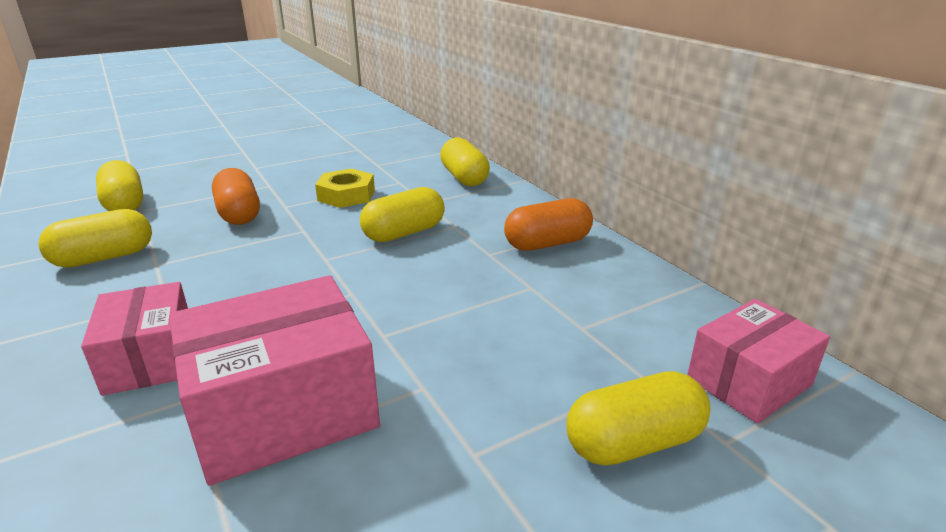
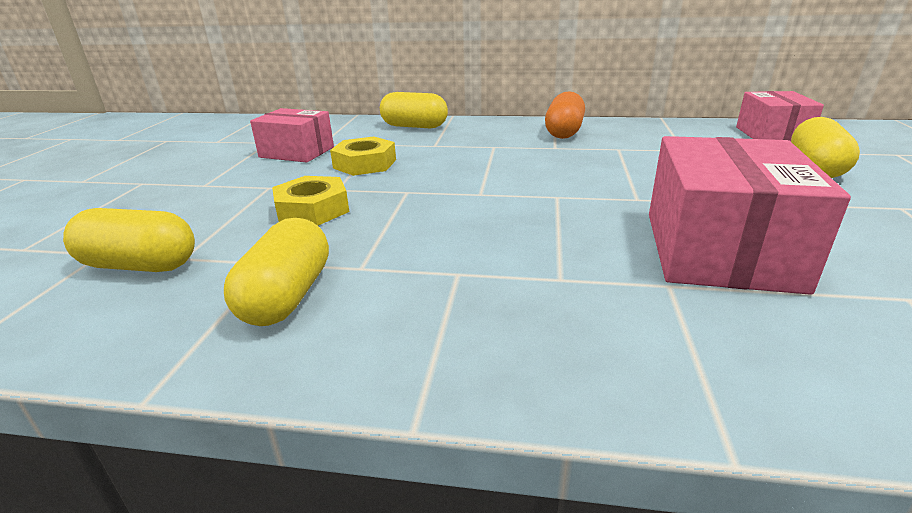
camera: 50 degrees left, 0 degrees up
(150, 359) = (579, 295): pink box -> pink box (297, 152)
(239, 214) = (312, 210): orange capsule -> yellow nut
(404, 233) = (479, 161): yellow capsule -> none

